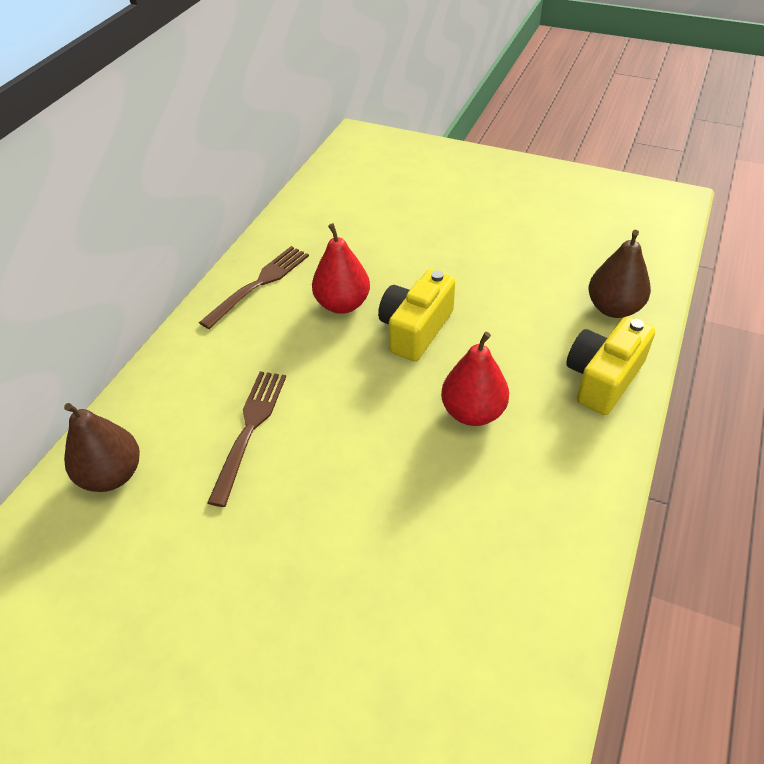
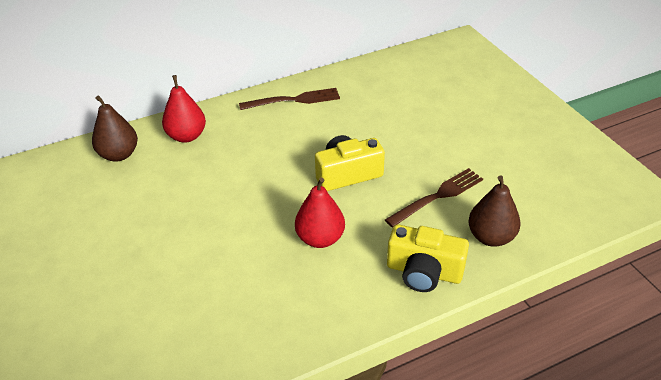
camera: 40 degrees right, 5 degrees down
(249, 430) = (199, 173): brown fork -> brown fork (437, 196)
(342, 304) = (324, 136): red pear -> red pear (187, 136)
(603, 378) = (424, 272): yellow camera -> yellow camera turned 150 degrees counterclockwise

